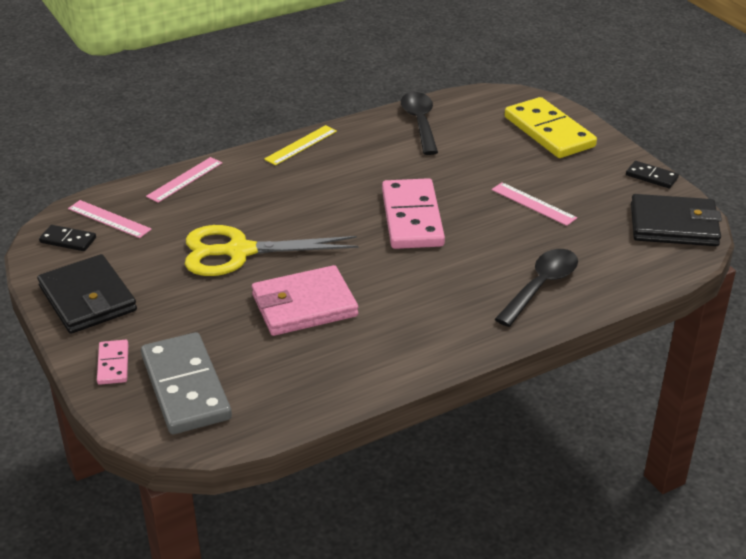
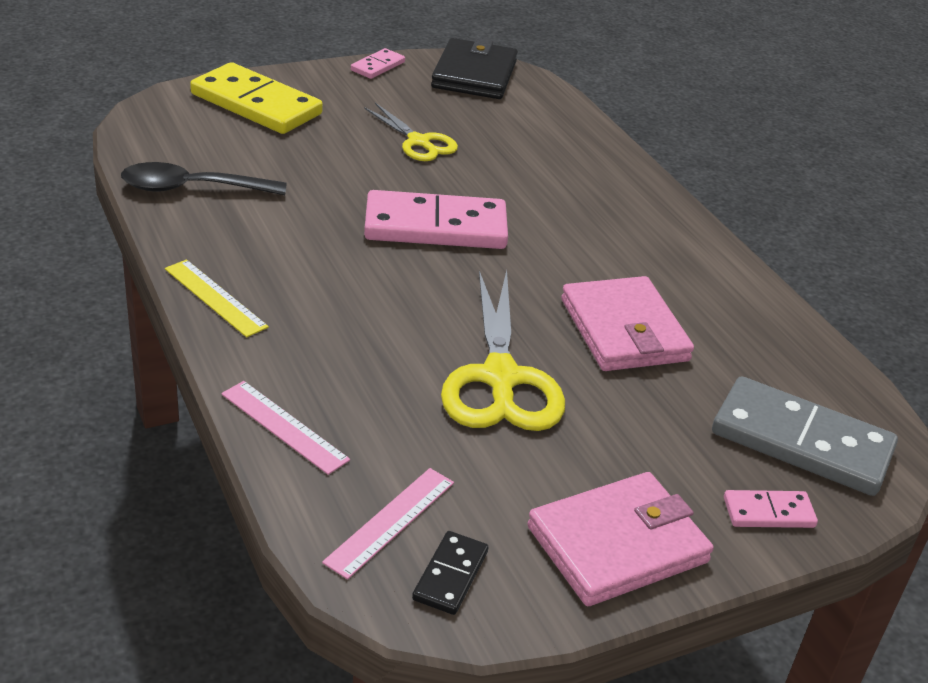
camera: 90 degrees left, 0 degrees up
(87, 298) = (617, 544): black wallet -> pink wallet
(185, 387) = (801, 442): grey domino -> grey domino turned 45 degrees clockwise
(533, 204) = (418, 142): pink ruler -> yellow scissors
(541, 286) = (581, 165): black spoon -> none
(549, 132) = (256, 104): yellow domino -> yellow domino turned 60 degrees clockwise
(651, 177) = (377, 66): black domino -> pink domino

